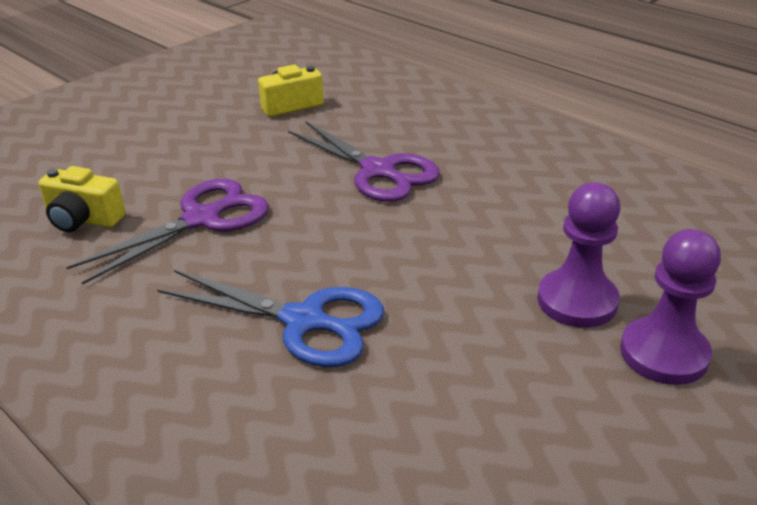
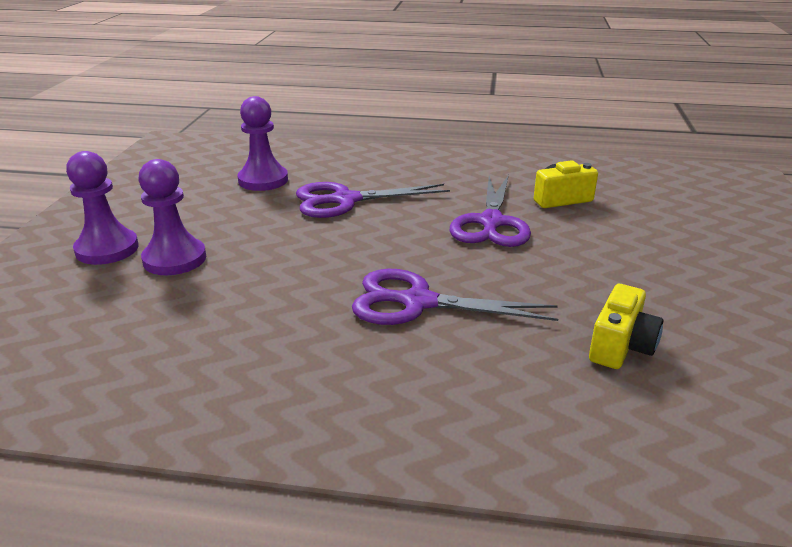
camera: 145 degrees right, 5 degrees down
(304, 321) = (346, 200): blue scissors -> purple scissors
(376, 431) = (263, 180): none -> purple pawn

